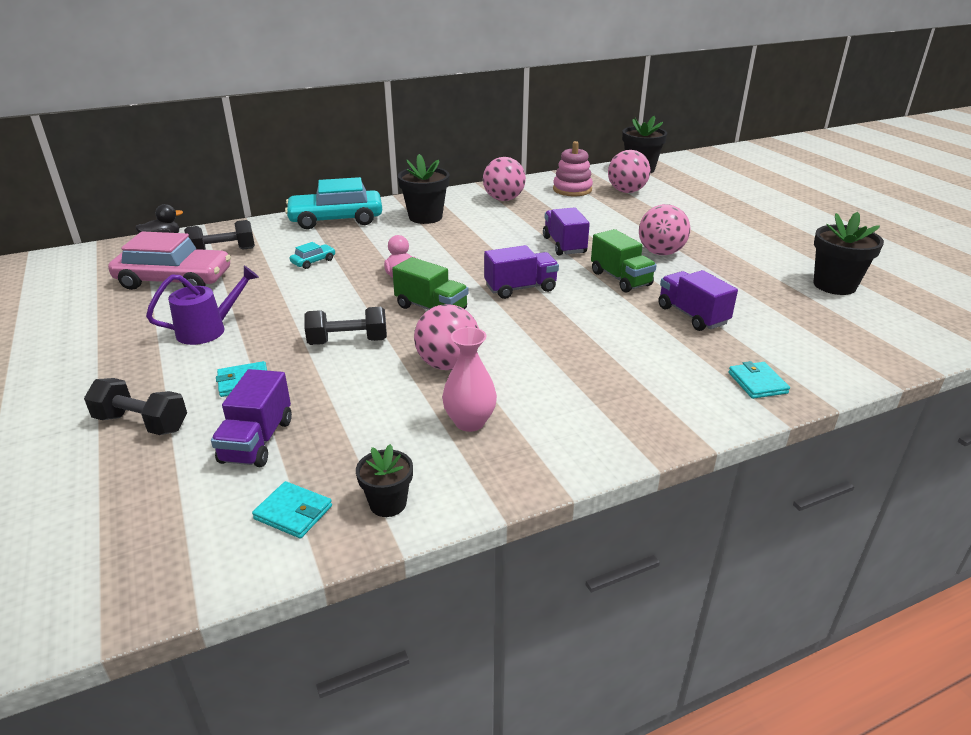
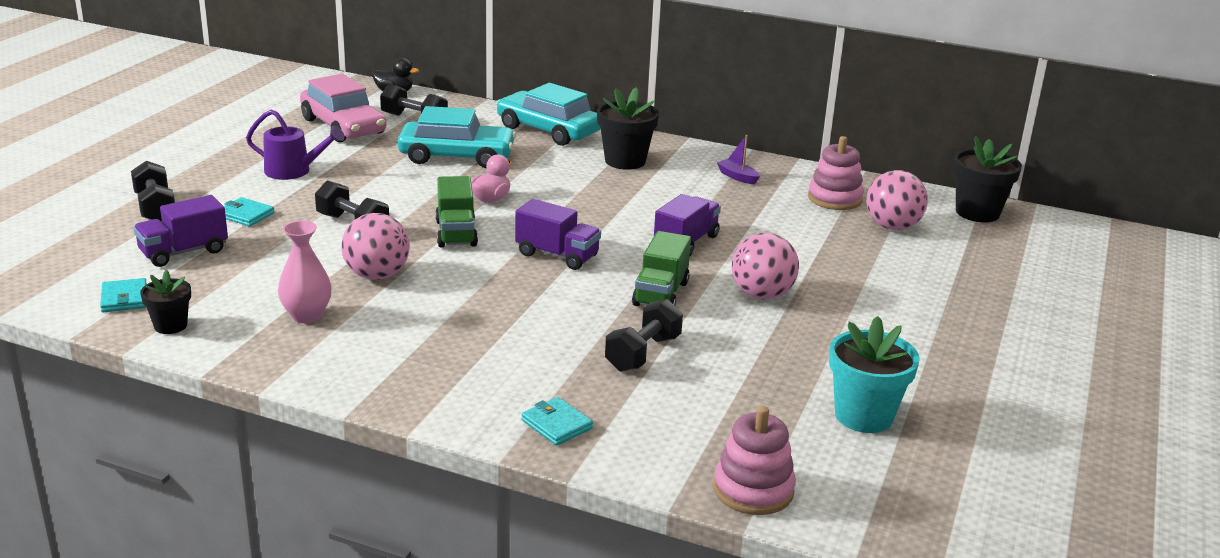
camera: 45 degrees right, 5 degrees down
(313, 261) = (456, 156): turquoise car -> turquoise car, size x2.36
(503, 199) = (737, 177): pink ball -> purple boat
(692, 315) = (643, 353): purple truck -> black dumbbell
(757, 383) = (556, 424): turquoise wallet -> turquoise wallet turned 75 degrees counterclockwise
(834, 285) = (863, 416): black flower pot -> turquoise flower pot
(896, 351) = (753, 490): none -> pink stacking toy

